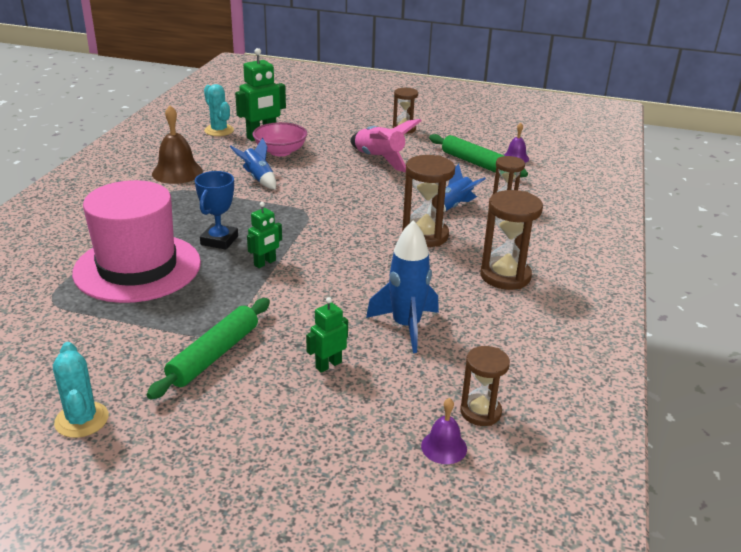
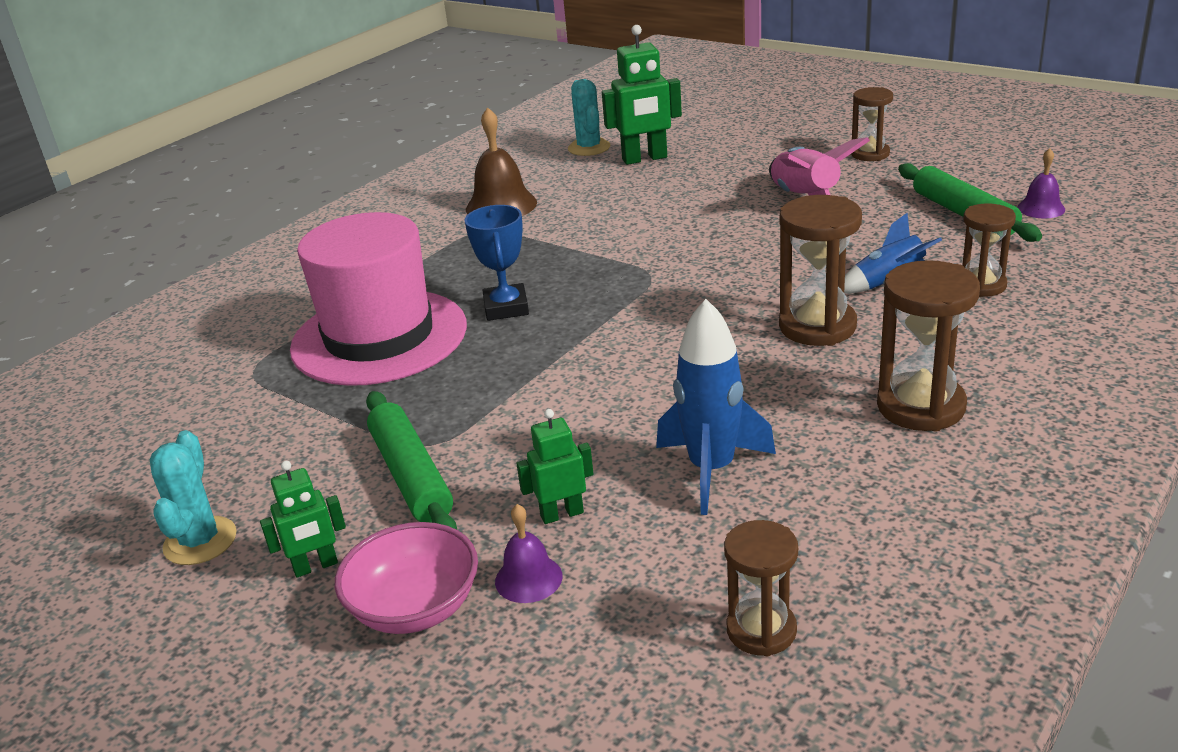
camera: 25 degrees right, 0 degrees up
(214, 355) = (411, 475): green rolling pin -> green rolling pin turned 75 degrees counterclockwise
(219, 240) = (506, 308): blue trophy -> blue trophy turned 45 degrees counterclockwise
(258, 178) = (607, 220): blue rocket -> none
(265, 263) = (552, 347): green robot -> green robot (315, 566)
(280, 151) = (660, 182): pink bowl -> pink bowl (415, 608)
(444, 447) = (671, 677): purple bell -> purple bell (528, 578)

